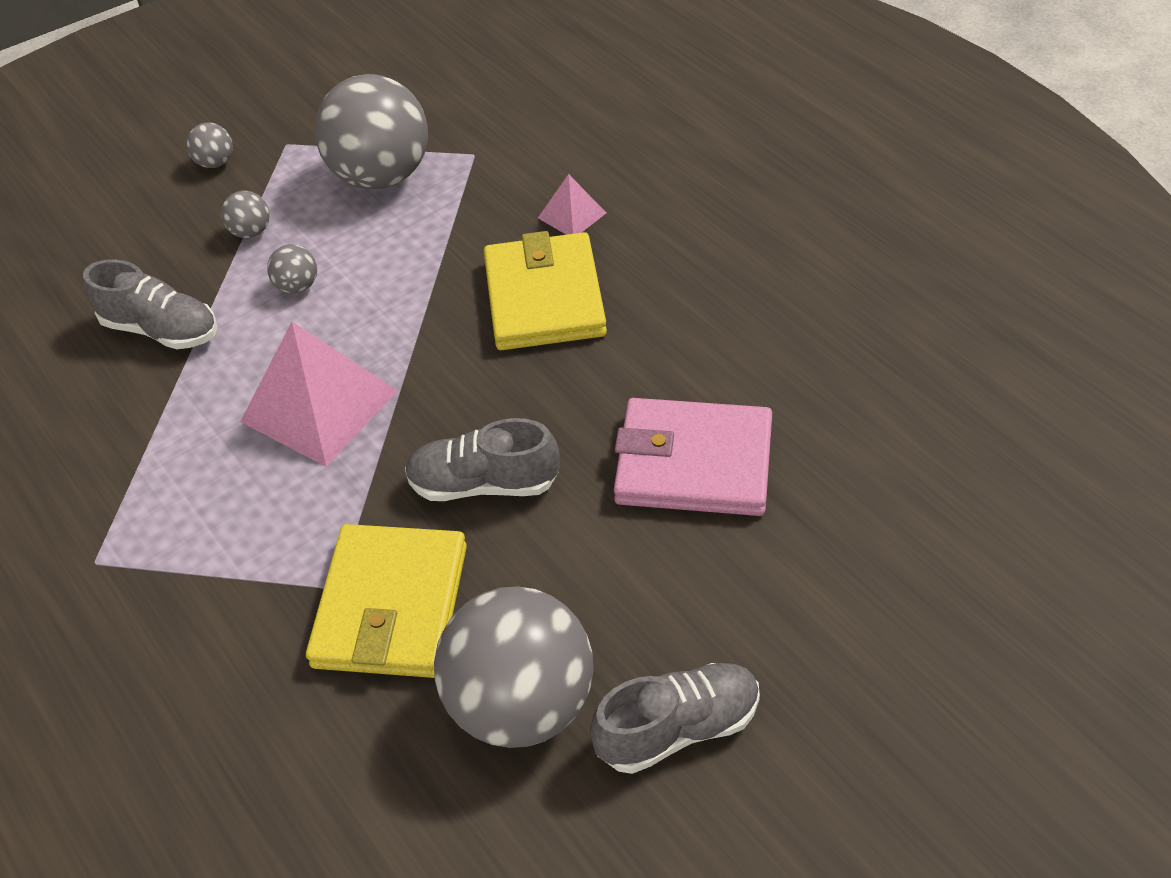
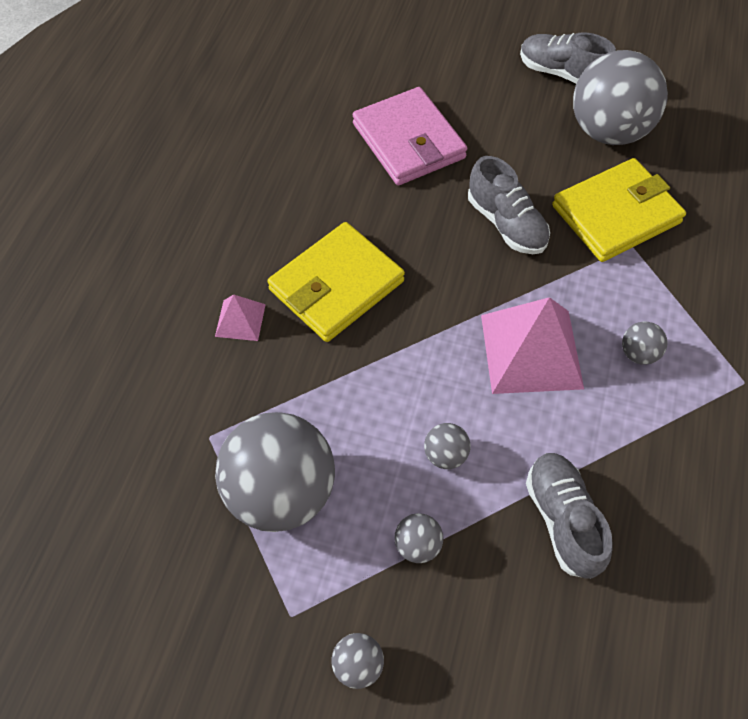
camera: 130 degrees left, 10 degrees up
(221, 493) = (638, 353): none -> grey ball

